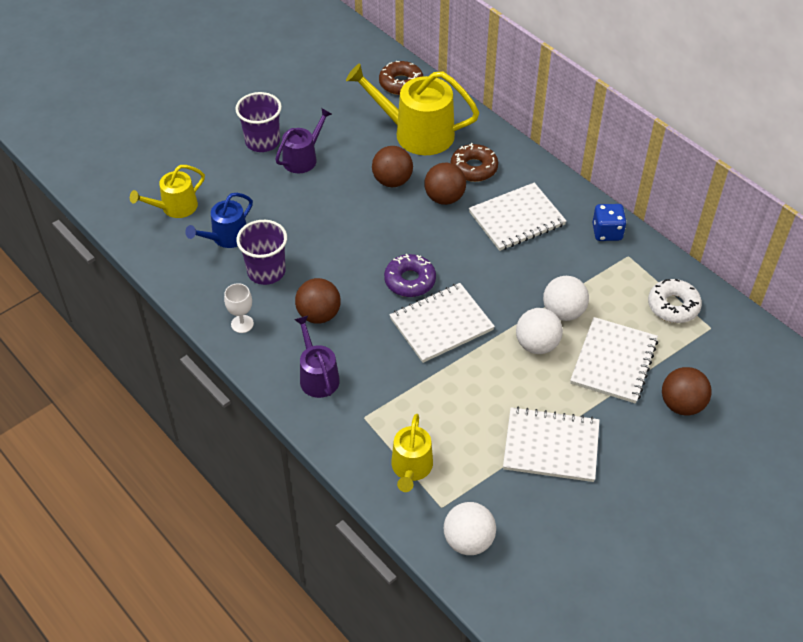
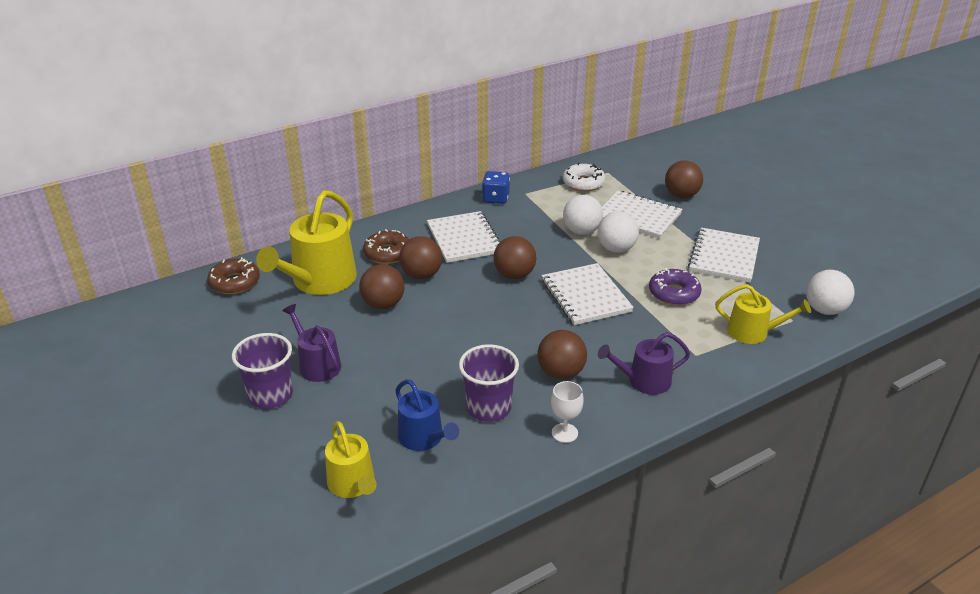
camera: 80 degrees left, 15 degrees down
(410, 281) = (526, 308): purple donut -> purple donut (674, 293)
(463, 265) = (514, 275): none -> brown ball

